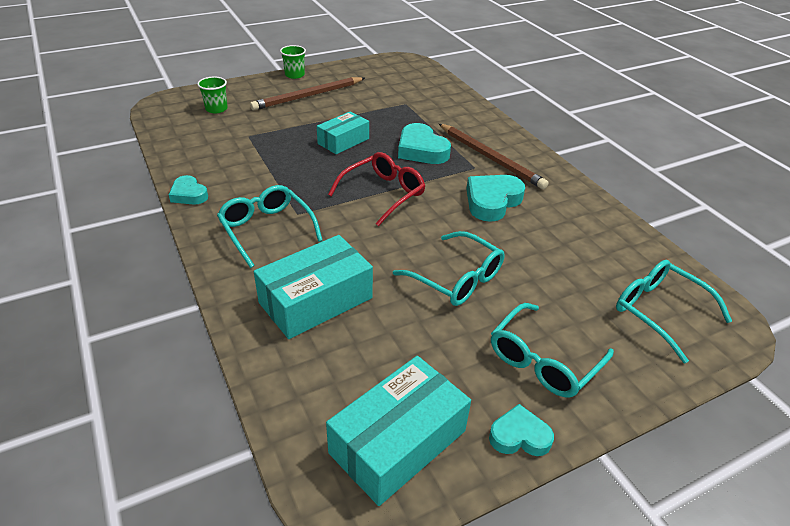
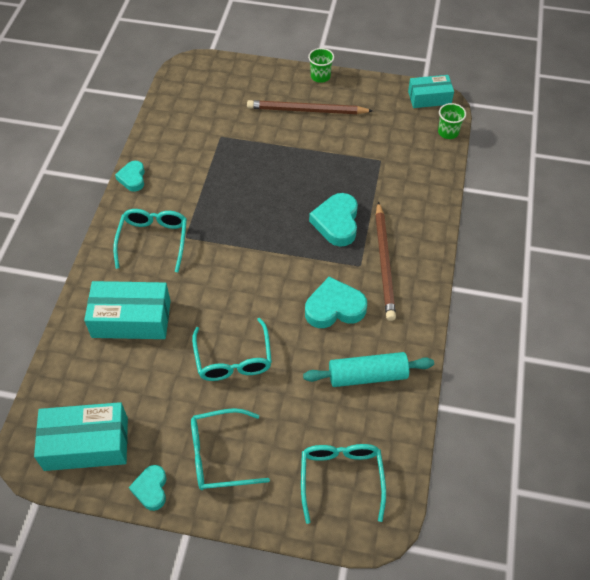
camera: 40 degrees right, 15 degrees up
(216, 109) = (223, 92): green cup -> green cup (448, 132)
(343, 141) = (285, 180): turquoise box -> turquoise box (429, 98)
(383, 194) = (261, 252): red glasses -> none
(519, 436) = (151, 489): turquoise heart -> turquoise heart turned 135 degrees counterclockwise
(577, 231) = (367, 375): none -> turquoise rolling pin

